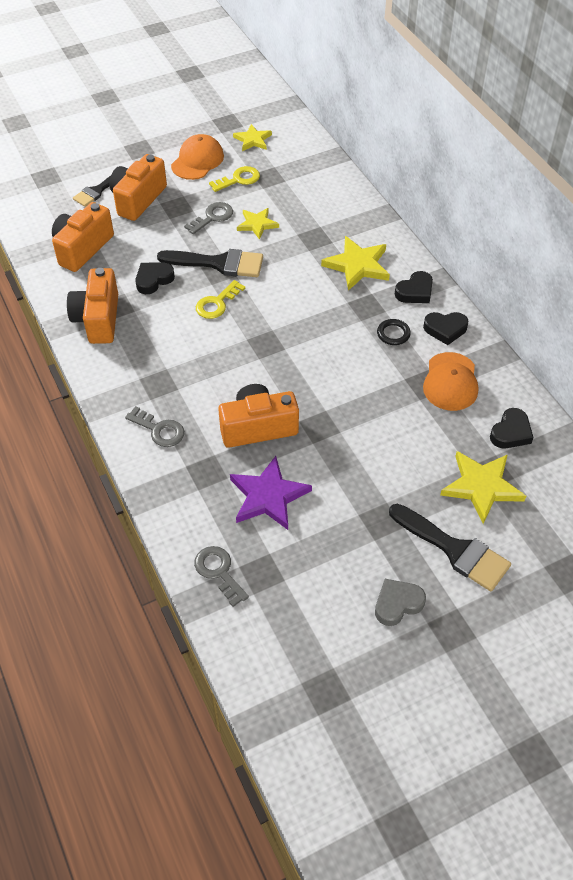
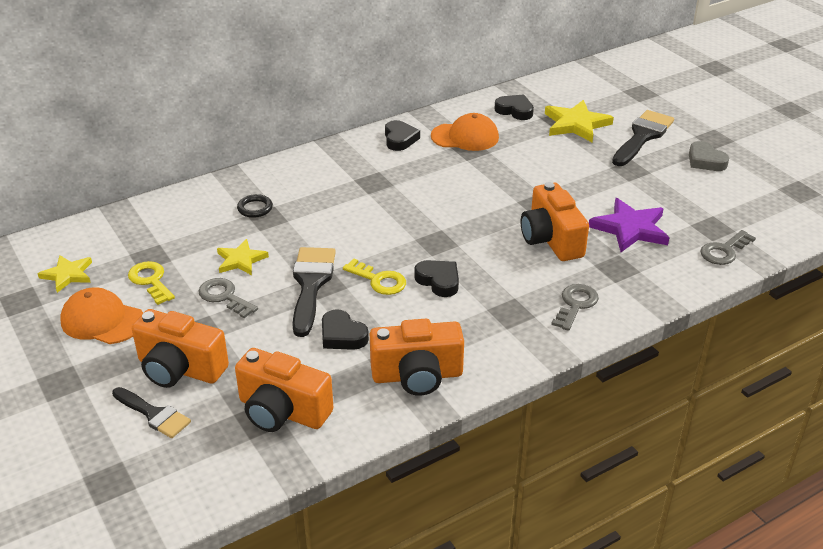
camera: 95 degrees left, 15 degrees down
(357, 265) = (312, 189): yellow star -> none
(393, 334) = (410, 166): black ring -> black ring (255, 208)
(415, 291) = (350, 155): black heart -> black heart (438, 281)

